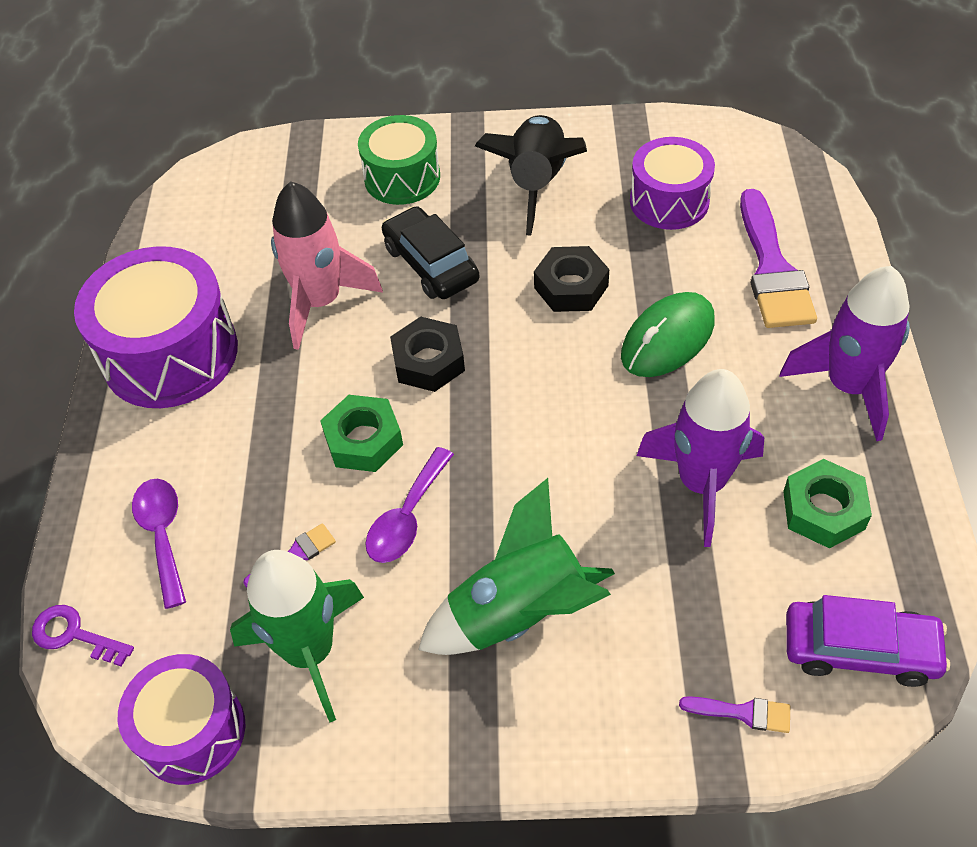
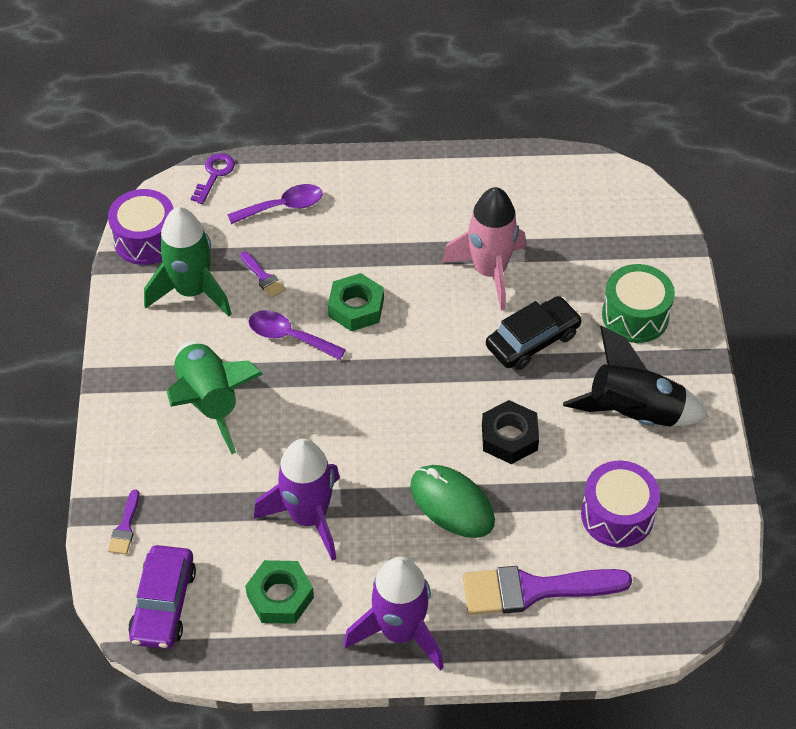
camera: 85 degrees right, 0 degrees up
(170, 354) = (437, 189): purple drum -> none
(428, 361) = (429, 343): black nut -> none

